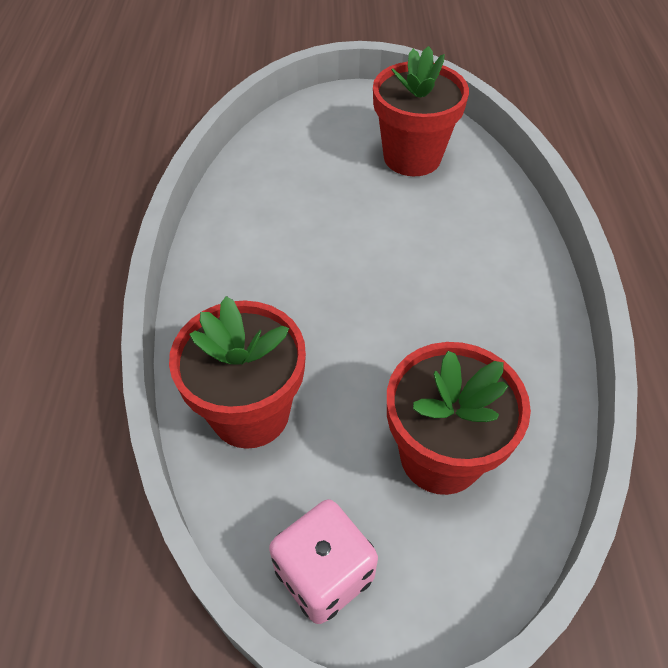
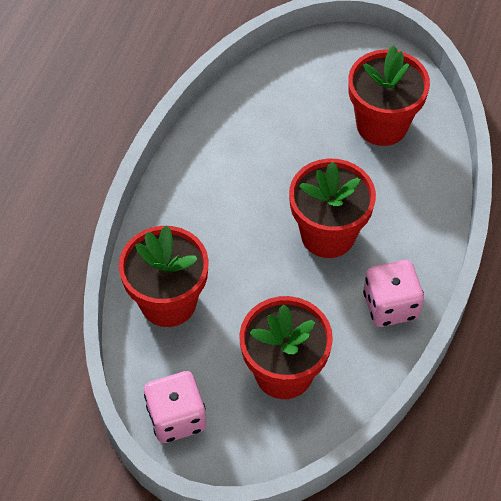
camera: 20 degrees right, 5 degrees up
(411, 276) = (328, 234): none -> red flower pot
(524, 332) = (390, 305): none -> pink dice

